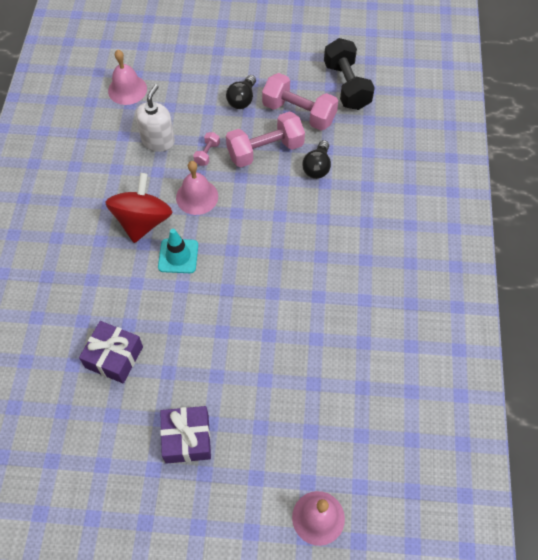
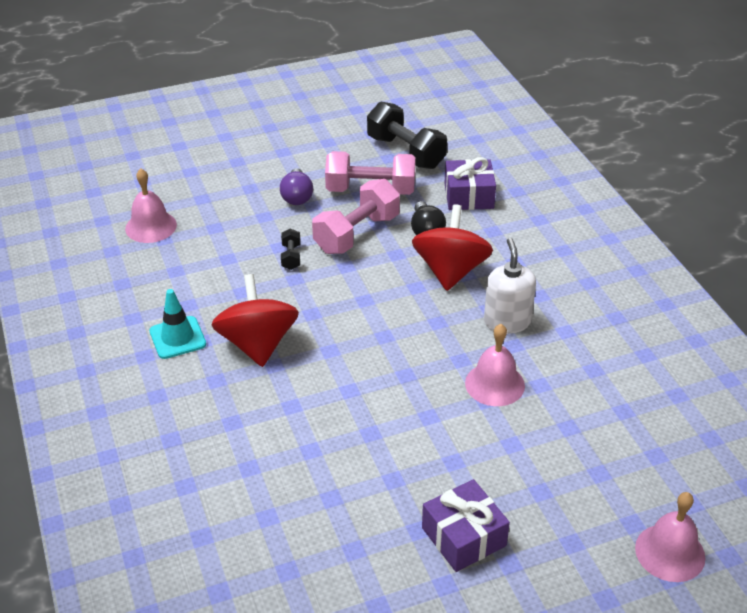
camera: 25 degrees left, 20 degrees down
(114, 357) = (315, 489): purple gift -> purple gift (469, 196)
(158, 141) = (223, 263): white soap dispenser -> white soap dispenser (507, 321)
(178, 256) = (324, 363): turquoise traffic cone -> turquoise traffic cone (177, 338)
(197, 197) = (307, 300): pink bell -> pink bell (494, 384)
(207, 154) = (291, 257): pink dumbbell -> black dumbbell
(242, 99) = (297, 197): black light bulb -> purple light bulb
(313, 211) = (450, 271): none -> red spinning top

